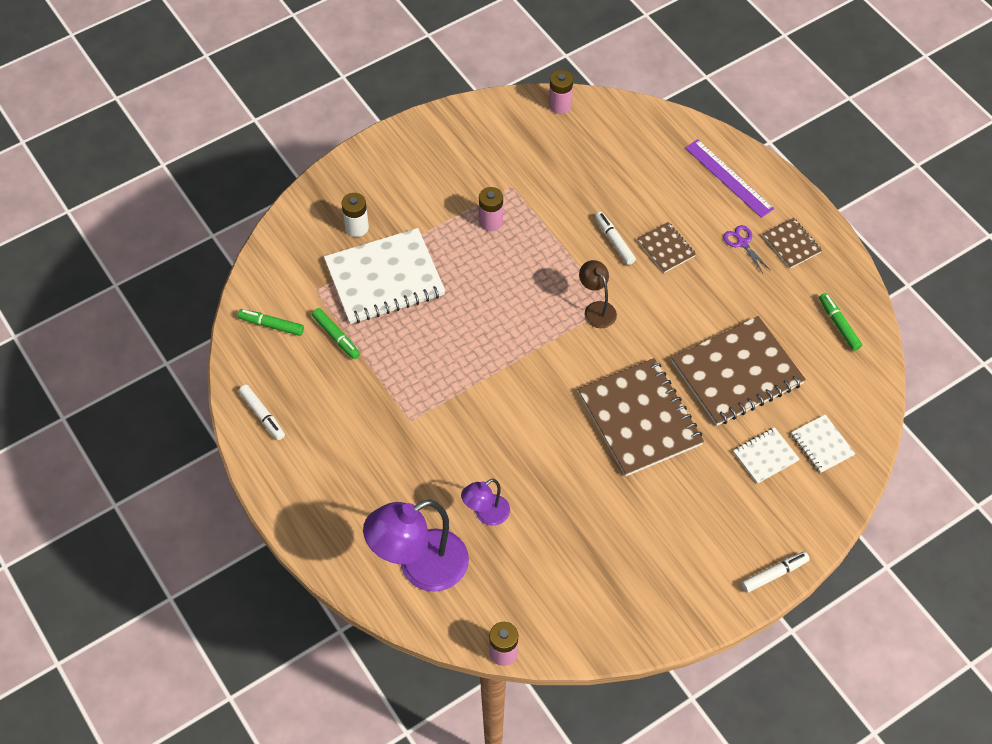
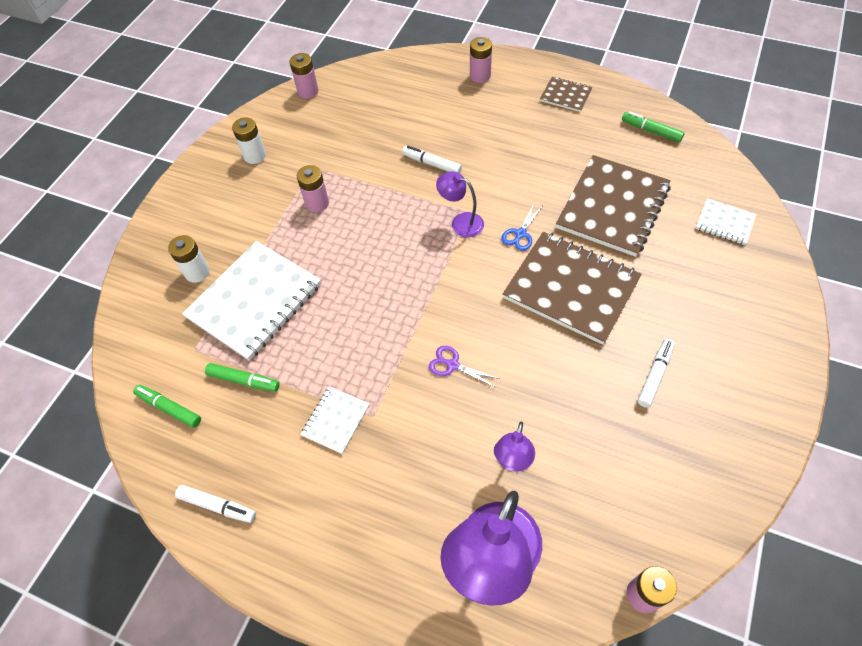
camera: 30 degrees left, 0 degrees up
(271, 325) = (169, 408): green marker -> green marker turned 45 degrees clockwise
(470, 145) = (255, 156): none -> white battery
(596, 309) = (461, 222): brown lamp -> purple lamp
(638, 349) = (520, 234): none -> blue scissors
(666, 248) = (476, 147): brown notebook -> none
(729, 178) = (480, 76): purple ruler -> pink battery
(742, 243) = (530, 113): purple scissors -> purple scissors (452, 365)
(765, 456) = (693, 258): white notebook -> white notebook (336, 420)
(774, 574) = (792, 350): white marker -> white marker (655, 375)

